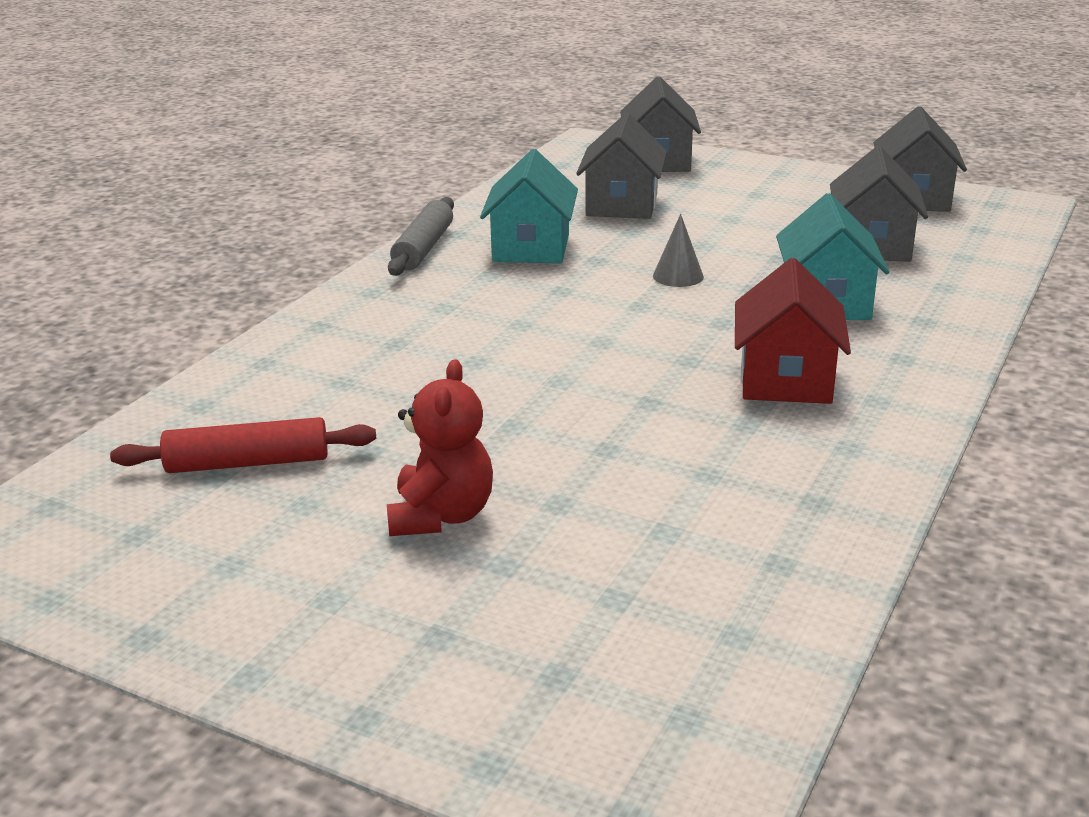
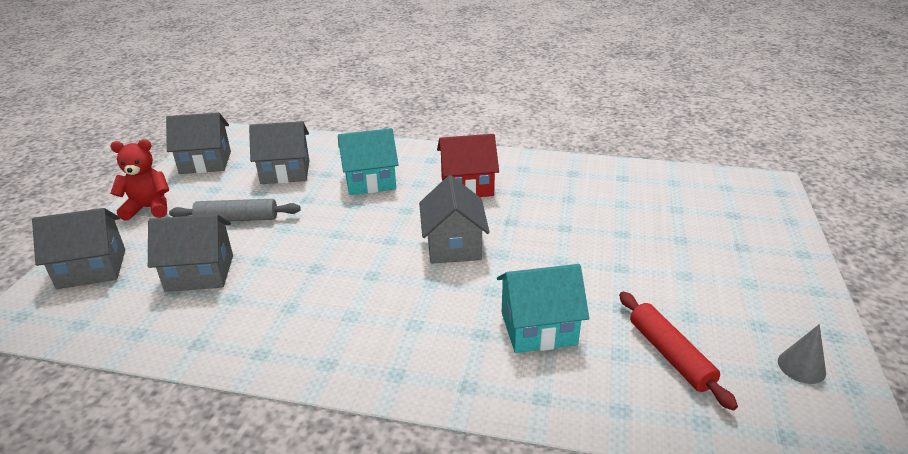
camera: 105 degrees left, 5 degrees up
(423, 248) = (297, 366): grey rolling pin -> grey rolling pin (237, 219)
(441, 516) = (660, 265): red teddy bear -> red teddy bear (149, 208)
(531, 248) = (294, 303): turquoise house -> turquoise house (538, 328)
(601, 347) = (453, 245): none -> grey house
(678, 276) = (340, 231): grey cone -> grey cone (801, 366)

